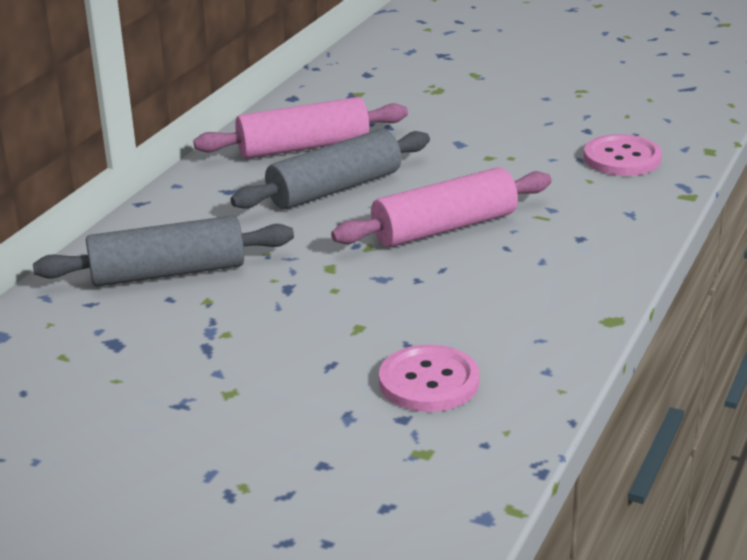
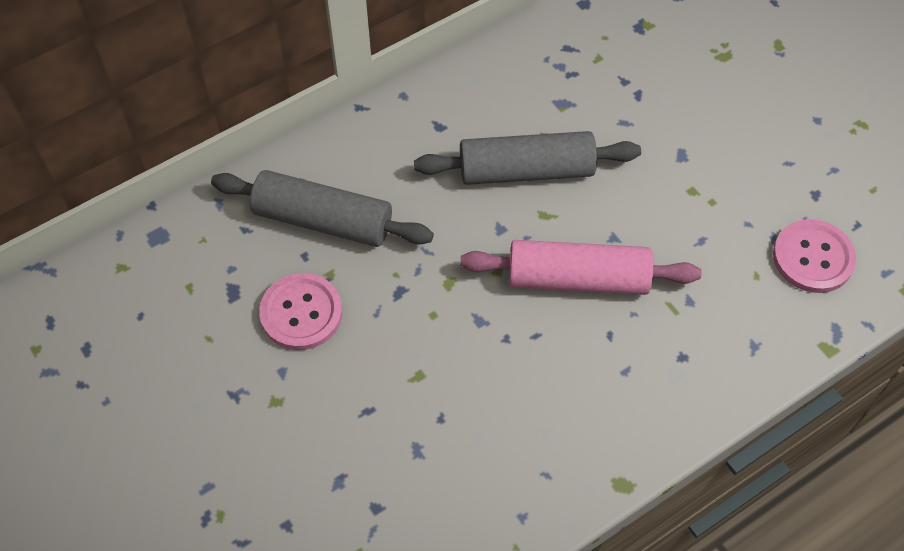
camera: 30 degrees right, 30 degrees up
(303, 147) = (542, 91): pink rolling pin -> none
(429, 381) = (424, 476): pink button -> pink button (301, 313)

